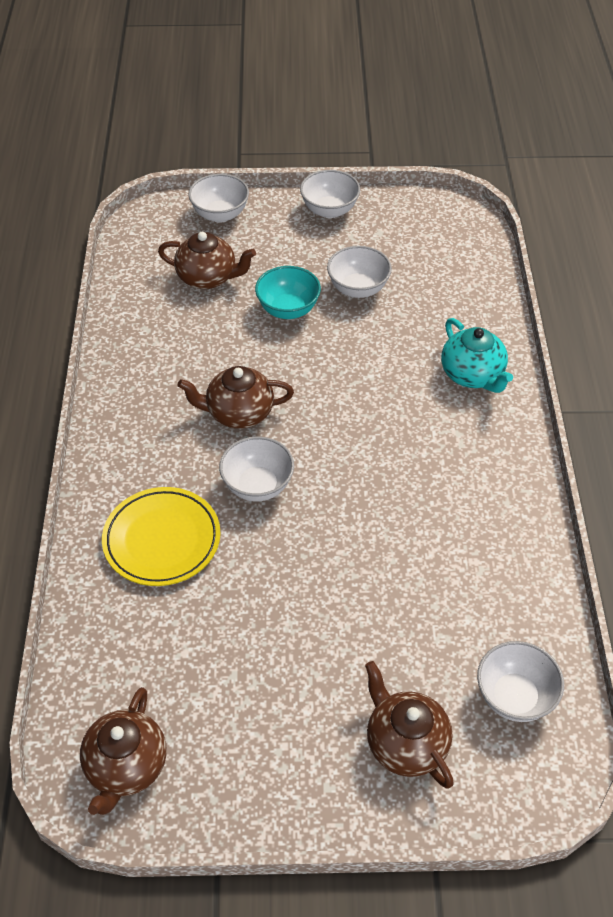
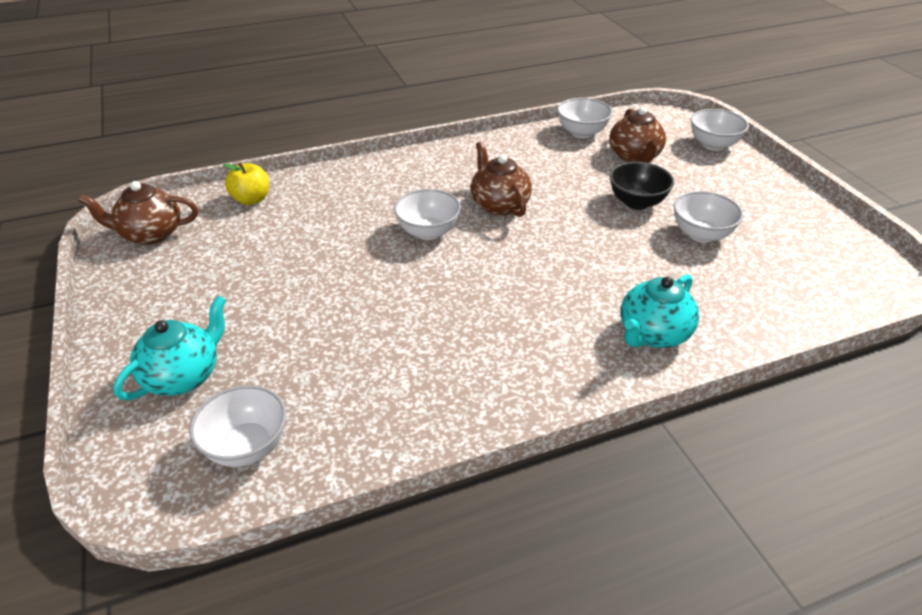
camera: 70 degrees right, 10 degrees down
(103, 644) = (251, 200): none -> yellow apple
(162, 540) = (352, 201): yellow plate -> none
(288, 309) = (636, 202): turquoise bowl -> black bowl
(329, 210) = (785, 196): white bowl -> white bowl (582, 133)
(405, 743) = (183, 376): brown teapot -> turquoise teapot

